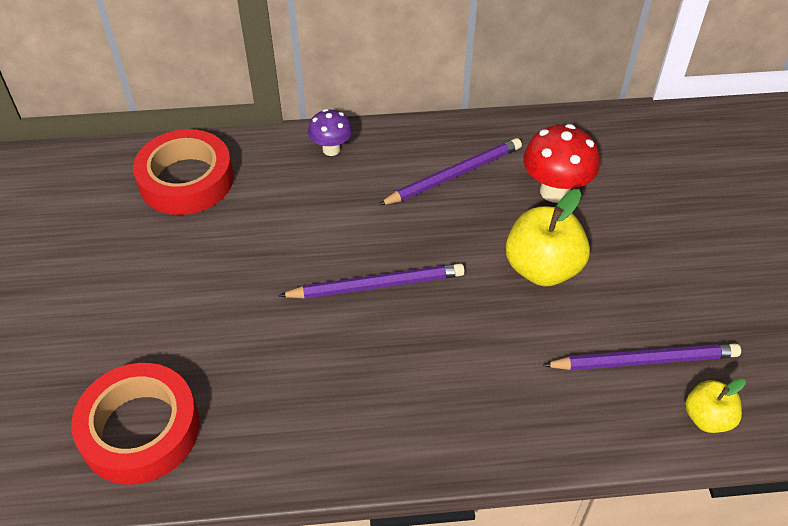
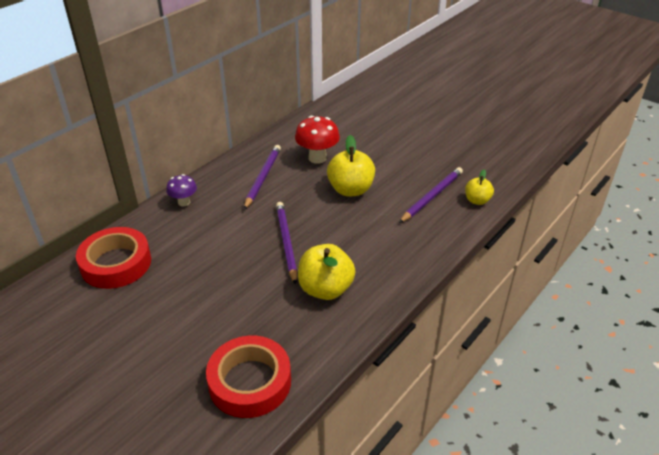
camera: 45 degrees left, 10 degrees down
(346, 384) = (325, 289): none -> yellow apple
(376, 285) = (286, 242): purple pencil -> purple pencil turned 45 degrees counterclockwise

